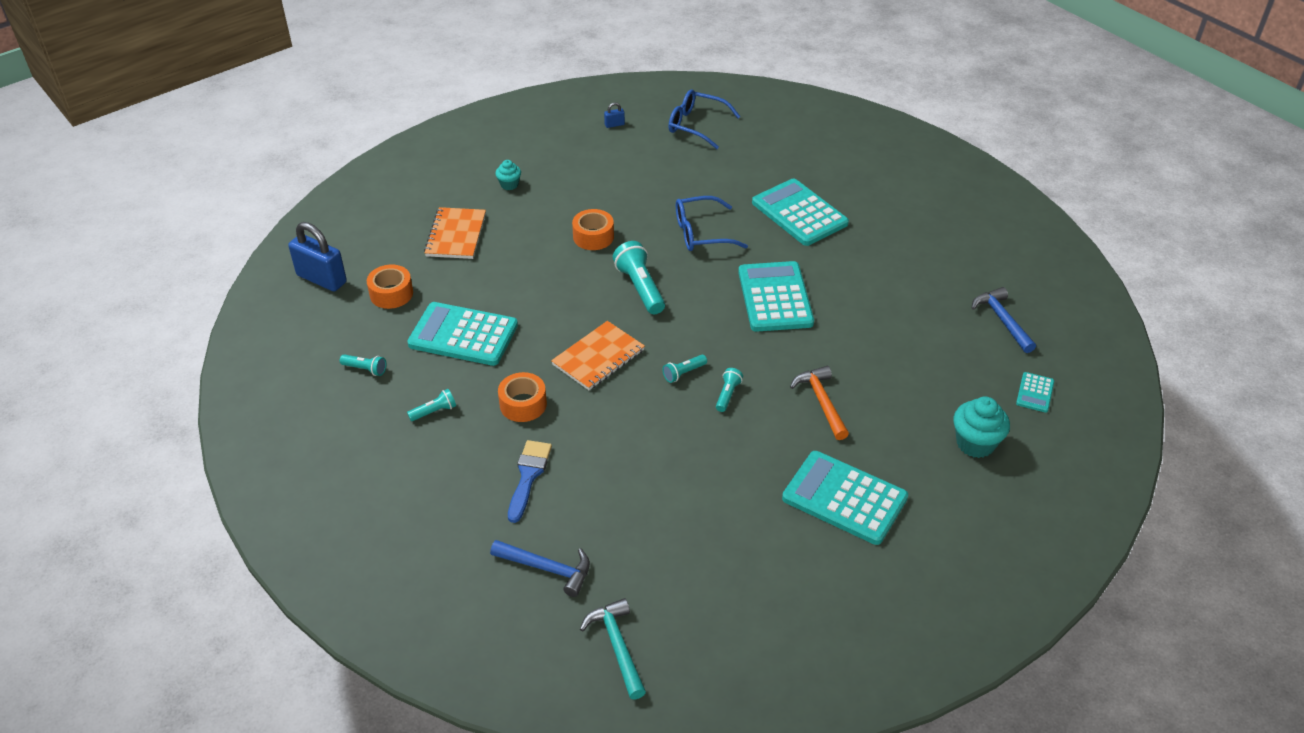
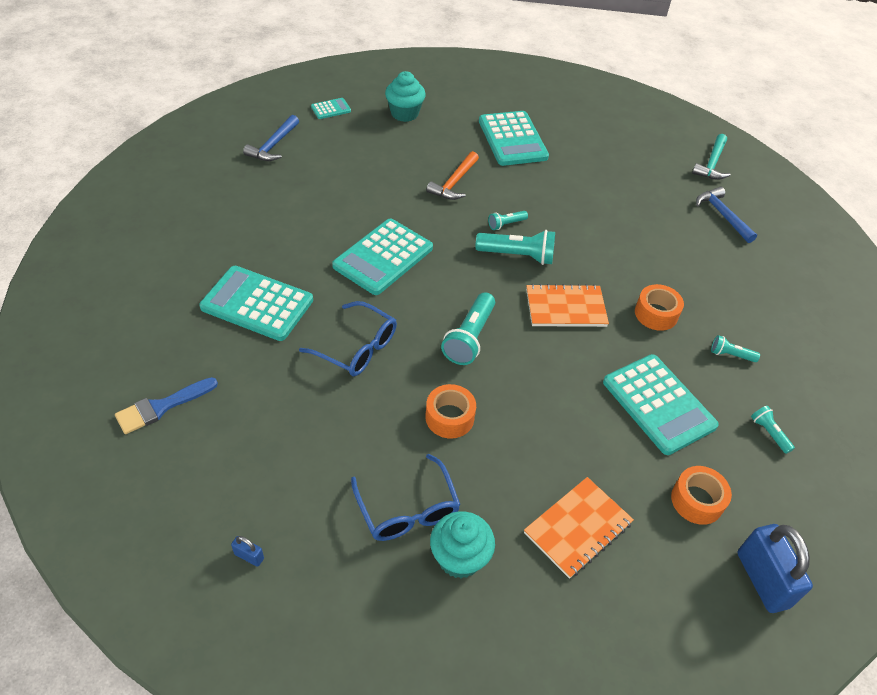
camera: 140 degrees left, 5 degrees up
(509, 185) = (459, 558): turquoise cupcake -> turquoise cupcake, size x1.73
(528, 476) = (692, 267): blue brush -> blue brush (161, 407)
(683, 373) = (517, 255): turquoise flashlight -> turquoise flashlight, size x1.88
(696, 125) = (177, 476): blue glasses -> blue glasses (407, 509)
(799, 213) = (257, 304): turquoise calculator -> turquoise calculator turned 105 degrees clockwise

